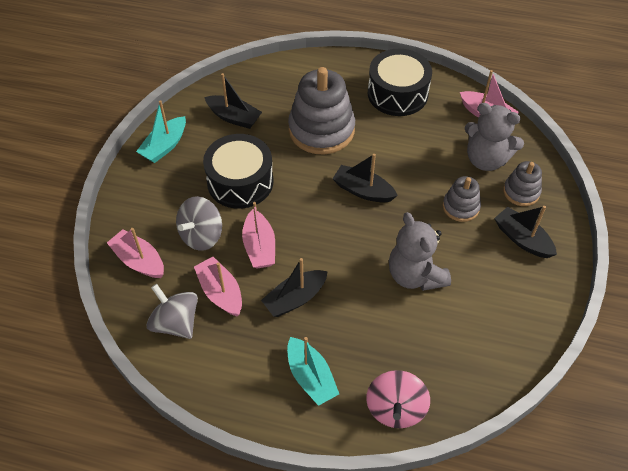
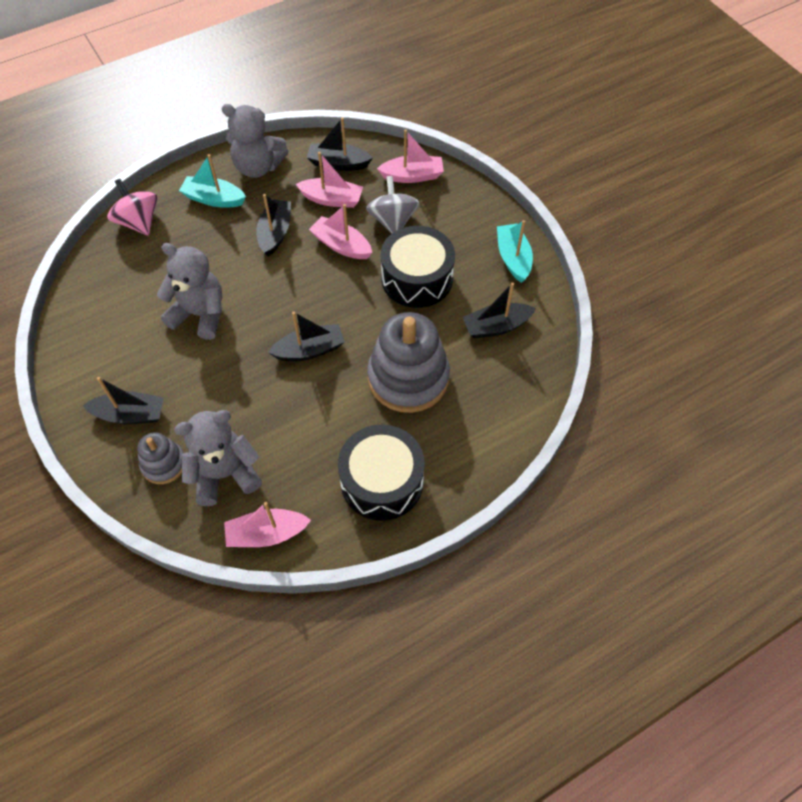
camera: 135 degrees right, 5 degrees up
(176, 323) = (338, 163): grey spinning top -> black boat
(241, 379) = (258, 167): none -> grey teddy bear
(460, 207) = (210, 402): grey stacking toy -> none

